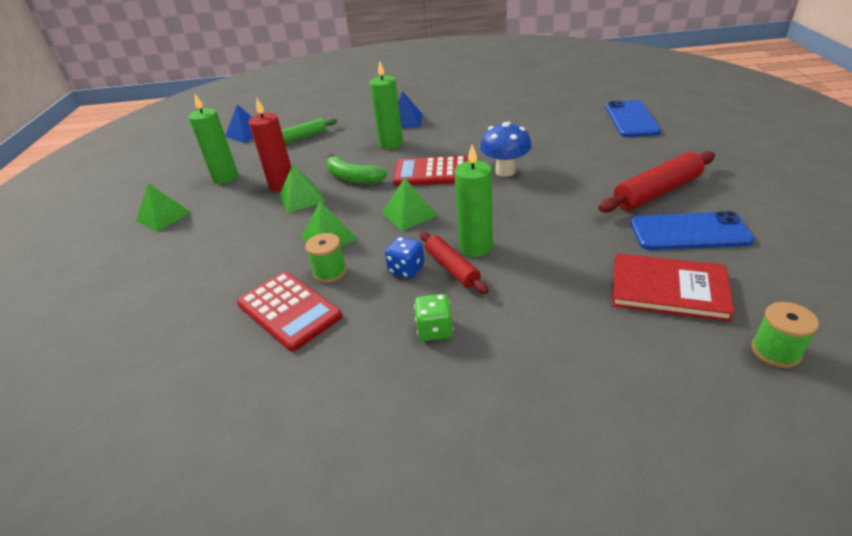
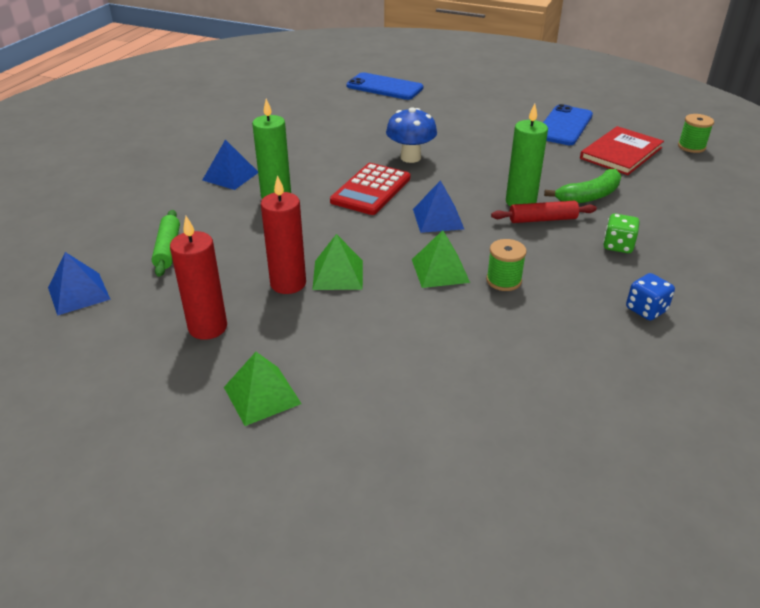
camera: 70 degrees left, 0 degrees up
(225, 177) = (208, 327): green candle -> red candle
(289, 310) = (550, 314): red calculator -> none
(353, 178) = (328, 234): green banana -> green banana (589, 196)
(406, 269) = (529, 240): blue dice -> blue dice (646, 310)
(409, 214) = (438, 219): green pyramid -> blue pyramid
(657, 192) = (506, 117): red rolling pin -> none

